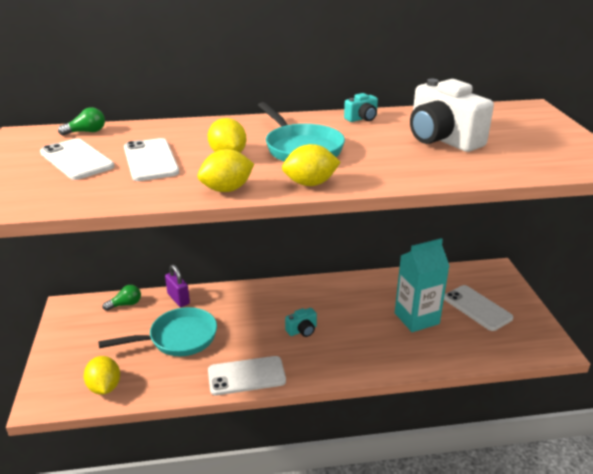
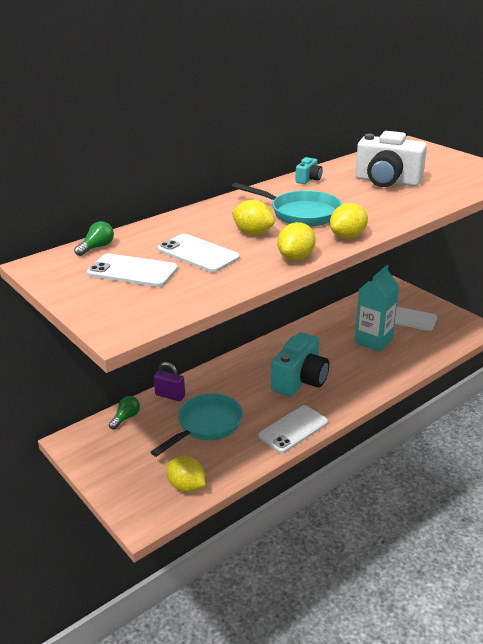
camera: 30 degrees left, 0 degrees up
(302, 330) = (300, 380): turquoise camera -> turquoise camera, size x2.18

